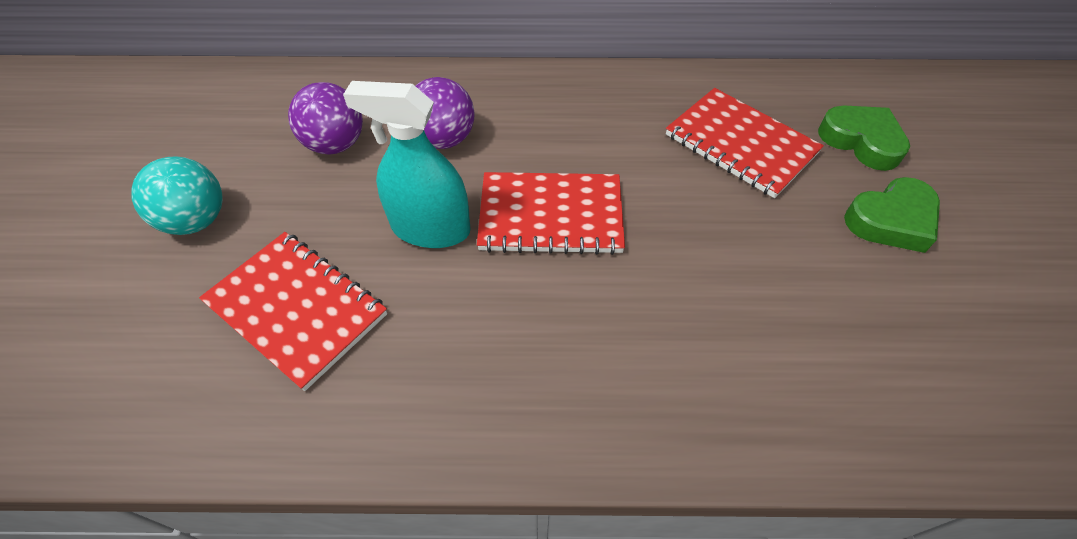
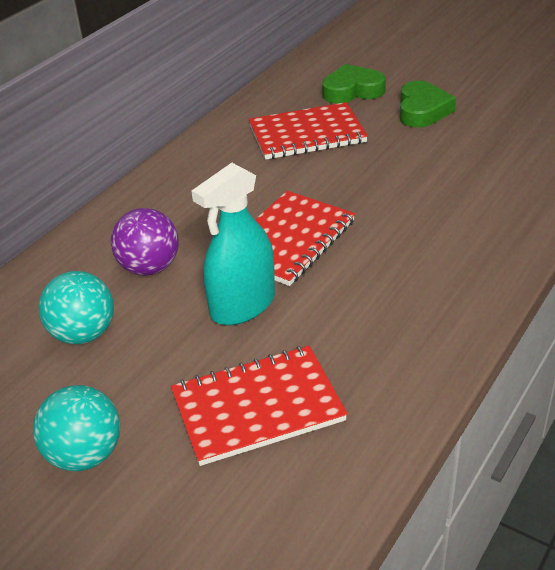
camera: 55 degrees left, 15 degrees down
(336, 144) = (83, 334): purple ball -> turquoise ball

